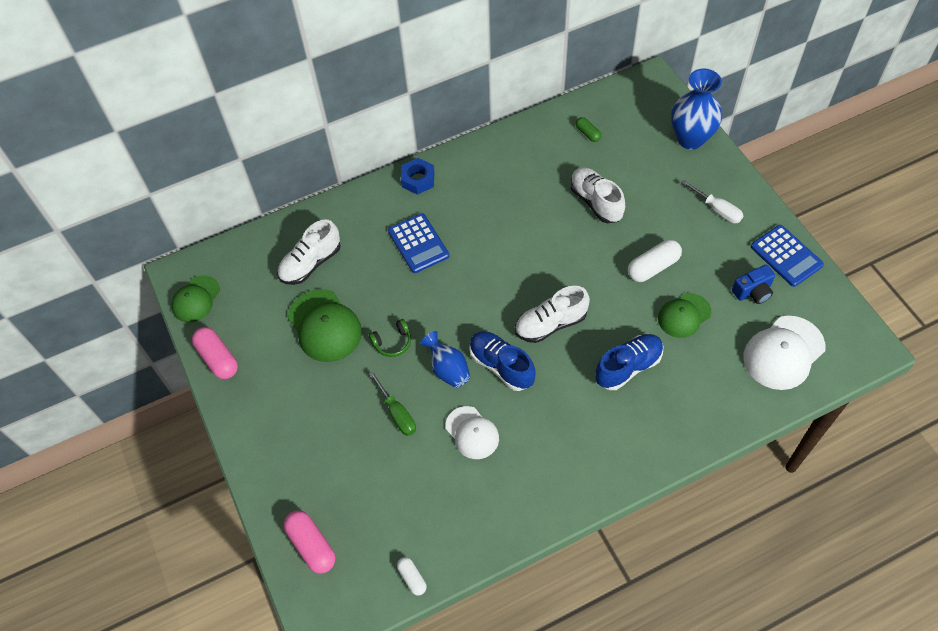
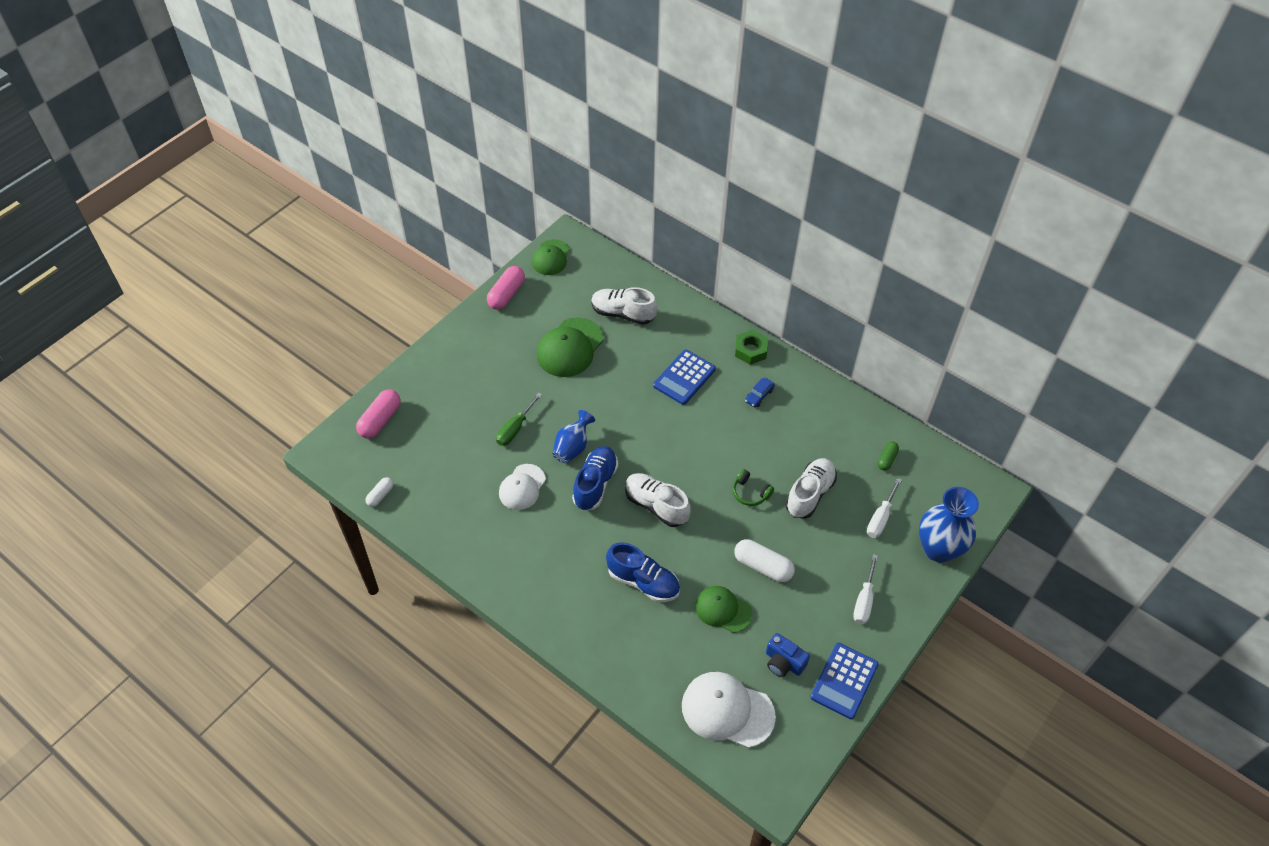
camera: 60 degrees right, 5 degrees down
(196, 299) = (551, 258): green cap -> green cap turned 75 degrees counterclockwise
(392, 342) = (578, 399): green headphones -> green headphones (750, 493)
(418, 179) = (750, 350): blue nut -> green nut
(472, 194) = (759, 395): none -> blue car
(643, 163) = (880, 518): none -> white screwdriver

